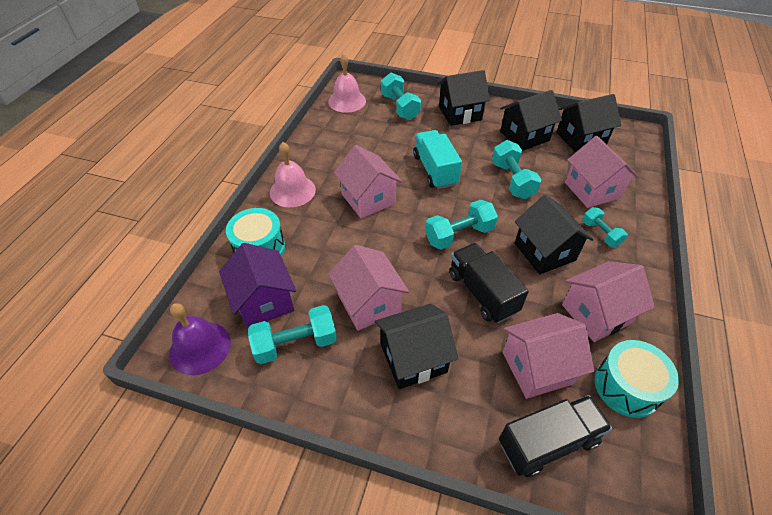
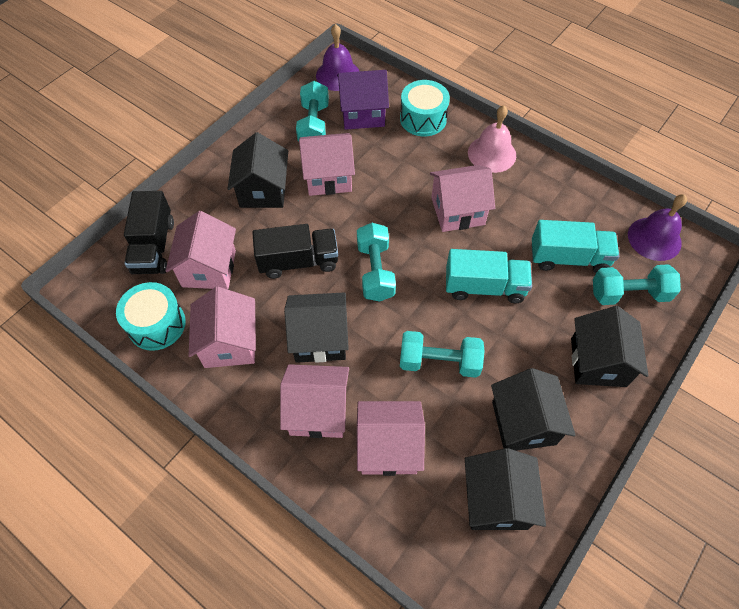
camera: 110 degrees right, 10 degrees up
(347, 101) = (654, 238): pink bell -> purple bell
(384, 135) = (568, 258): none -> turquoise truck
(600, 234) = (318, 411): turquoise dumbbell -> pink house

